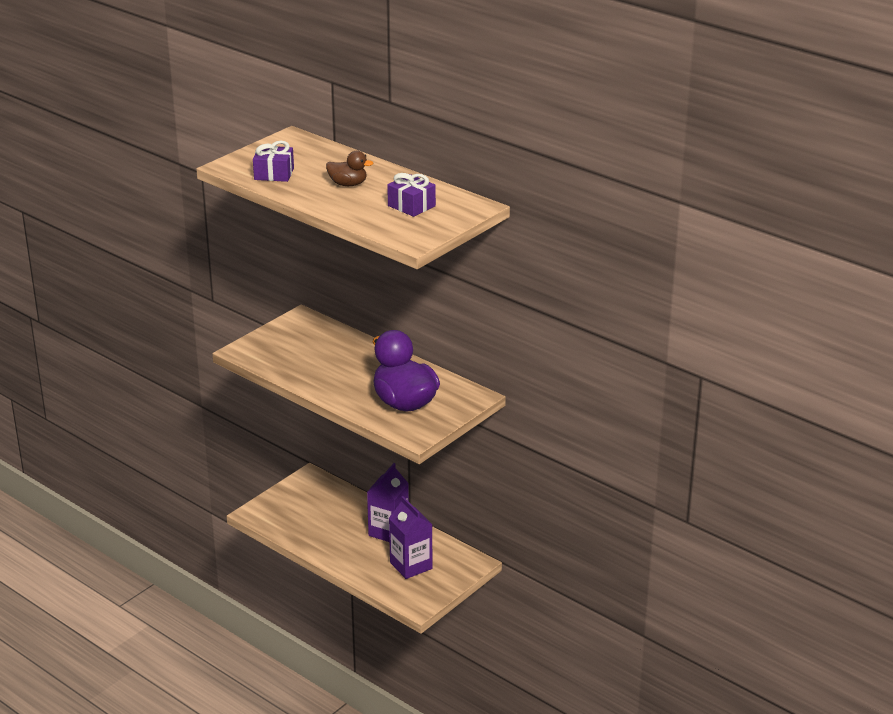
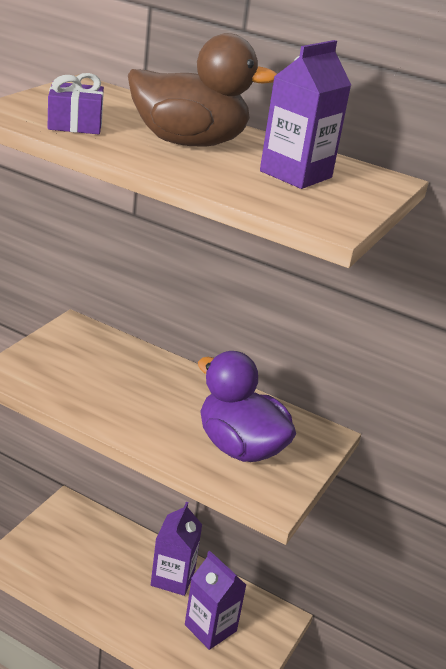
camera: 15 degrees left, 0 degrees up
(348, 184) = (189, 143): brown duck -> brown duck, size x2.03
(411, 206) = (296, 174): purple gift -> purple carton

